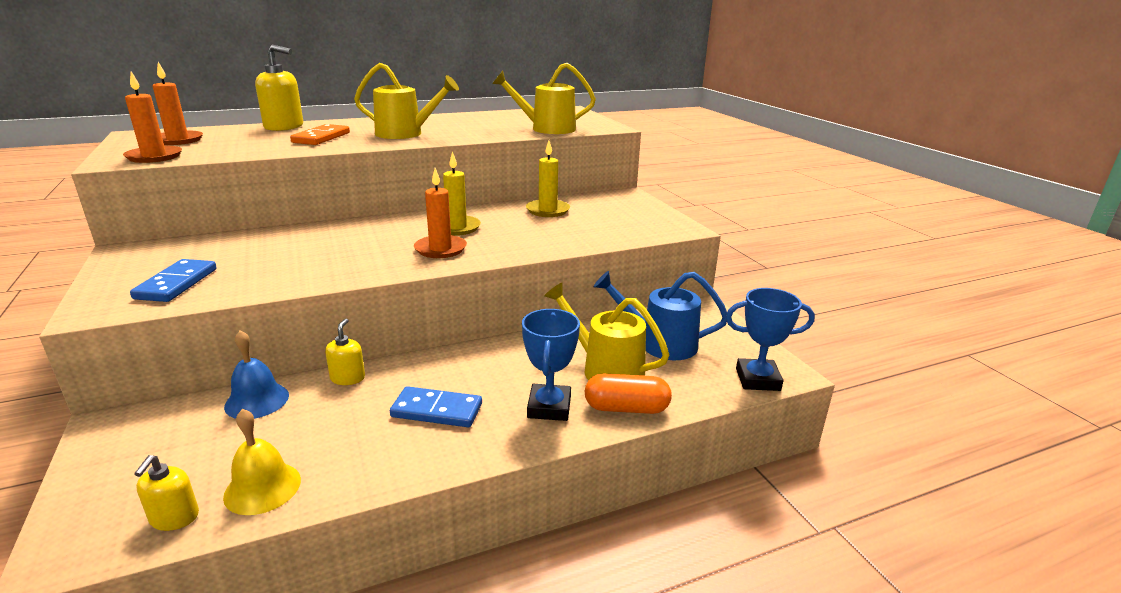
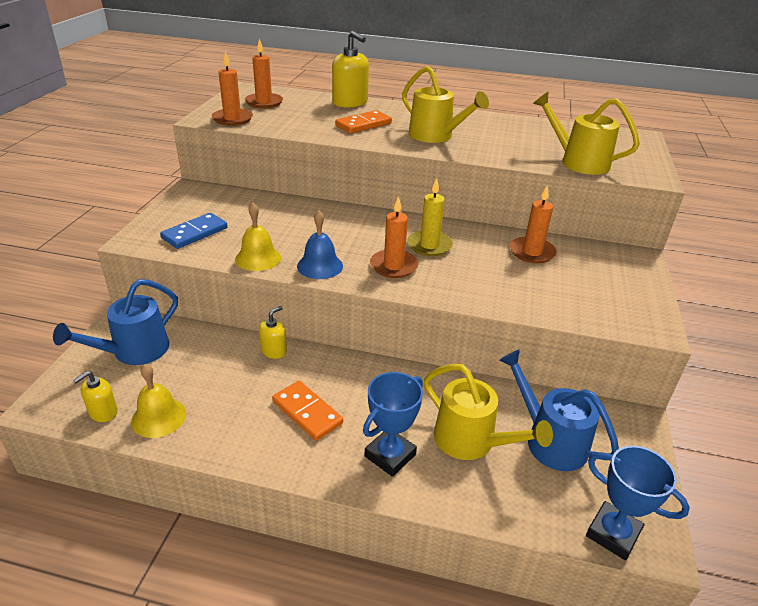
camera: 35 degrees right, 10 degrees up
(159, 445) = (133, 352): none -> blue watering can
(257, 400) = (207, 343): blue bell -> blue bell (320, 266)
(286, 281) = (258, 258): none -> yellow bell
(437, 410) = (307, 412): blue domino -> orange domino
(548, 210) = (532, 252): yellow candle -> orange candle
(605, 369) = (472, 442): yellow watering can -> yellow watering can turned 150 degrees clockwise
(626, 408) = (452, 492): orange capsule -> none

